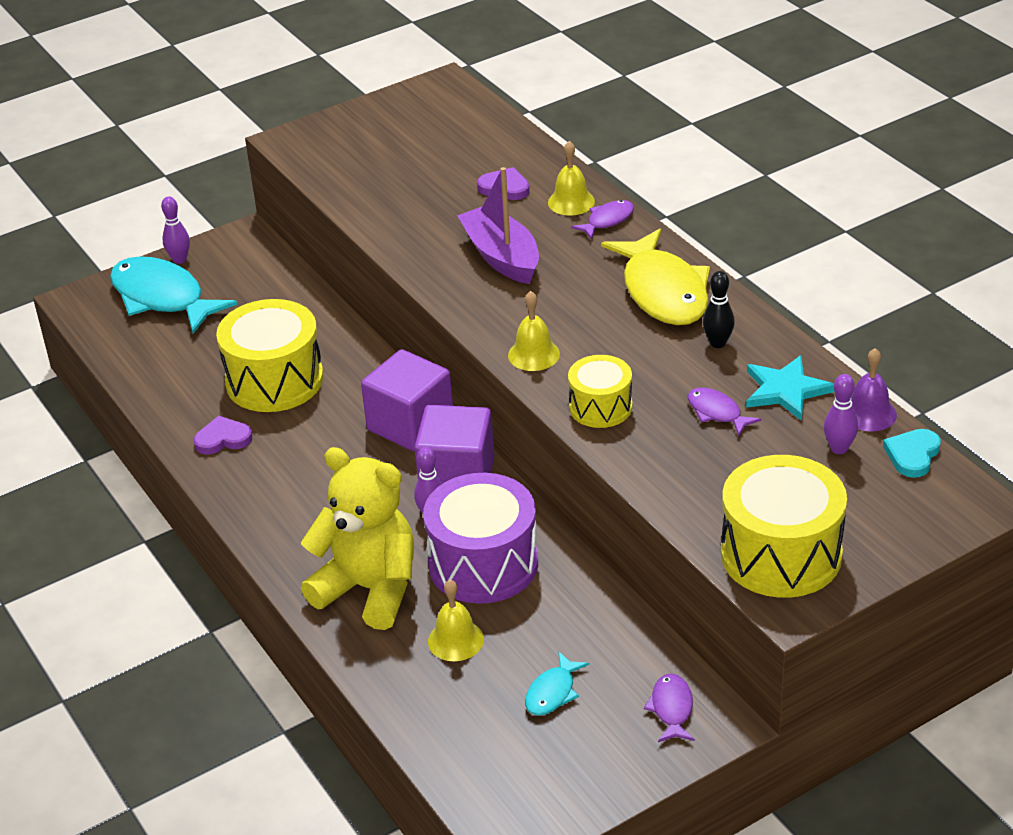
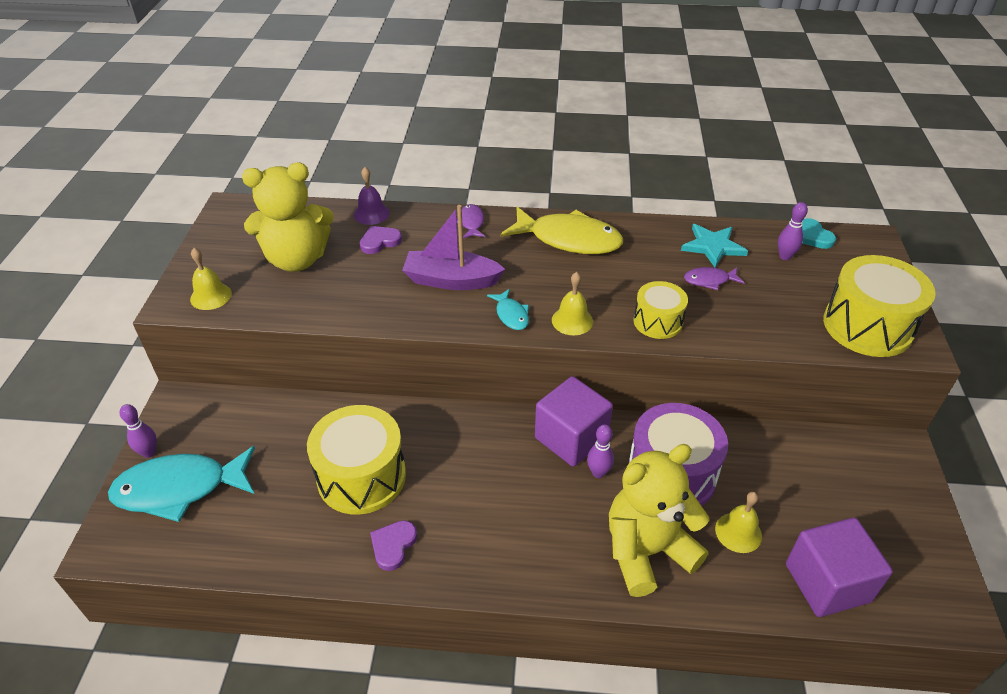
camera: 55 degrees left, 5 degrees up
(410, 425) = (493, 431): purple cube -> purple cube (827, 583)
(420, 161) = (297, 259): none -> yellow teddy bear
(552, 692) = (826, 510): turquoise fish -> turquoise fish (511, 315)
(571, 202) = (433, 225): yellow bell -> yellow bell (211, 296)
(672, 709) = (877, 462): purple fish -> none
(718, 343) = (642, 246): black bowling pin -> none
(869, 413) = (762, 231): purple bell -> purple bell (371, 214)

